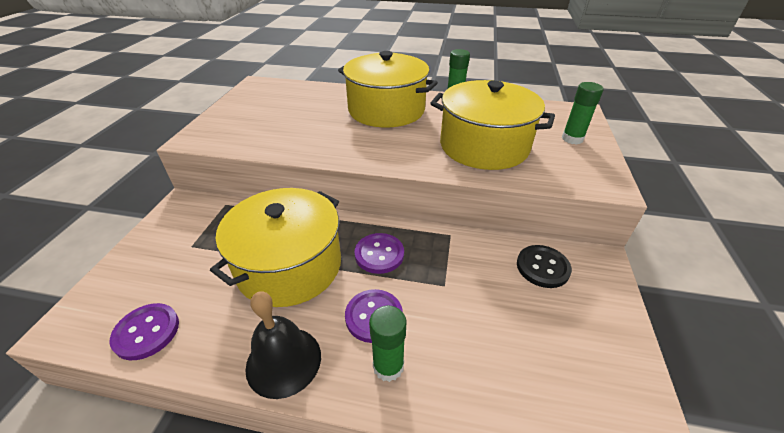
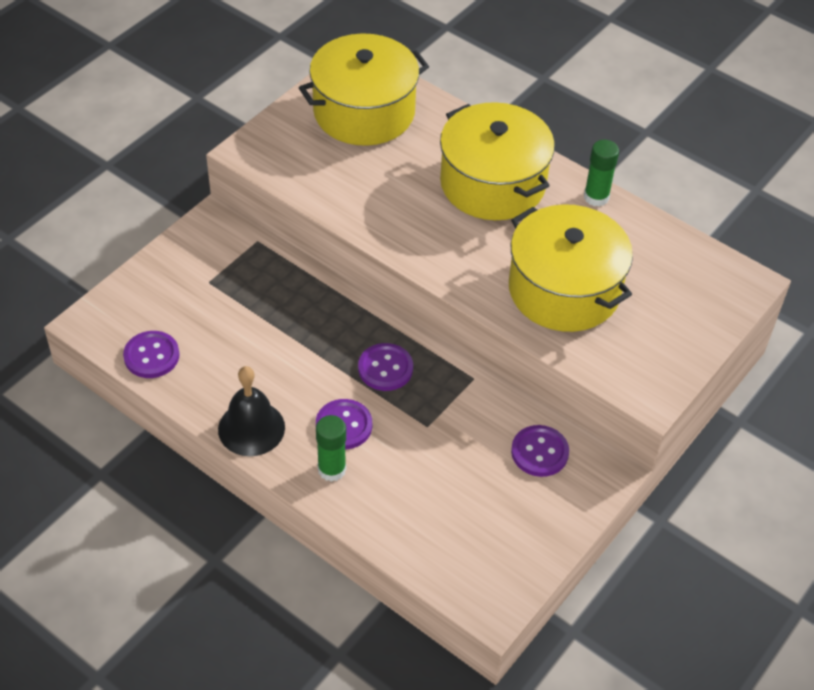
camera: 25 degrees right, 10 degrees up
(289, 265) = (293, 343): yellow pot -> yellow pot (364, 112)
(542, 267) = (539, 452): black button -> purple button
(572, 139) = (682, 322): green glue stick -> none

